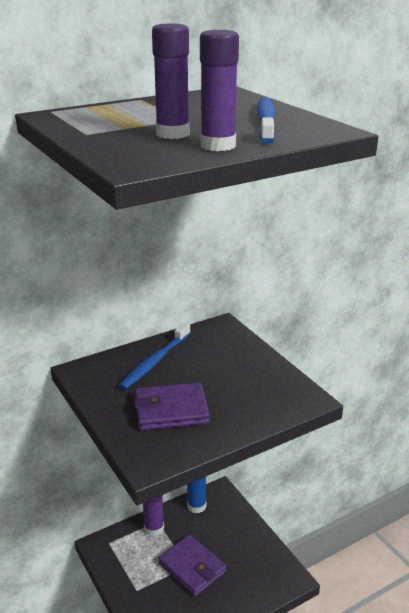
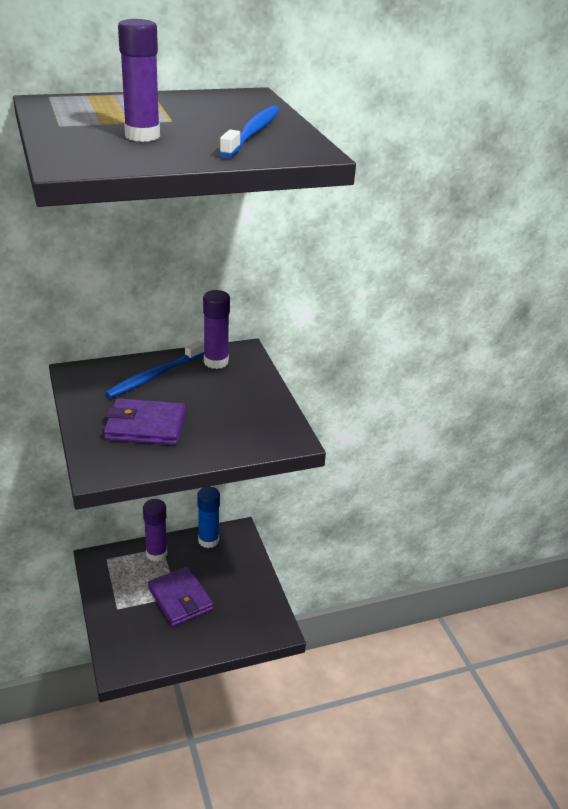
camera: 10 degrees right, 5 degrees up
(218, 146) = (173, 154): purple glue stick -> purple glue stick (216, 362)

